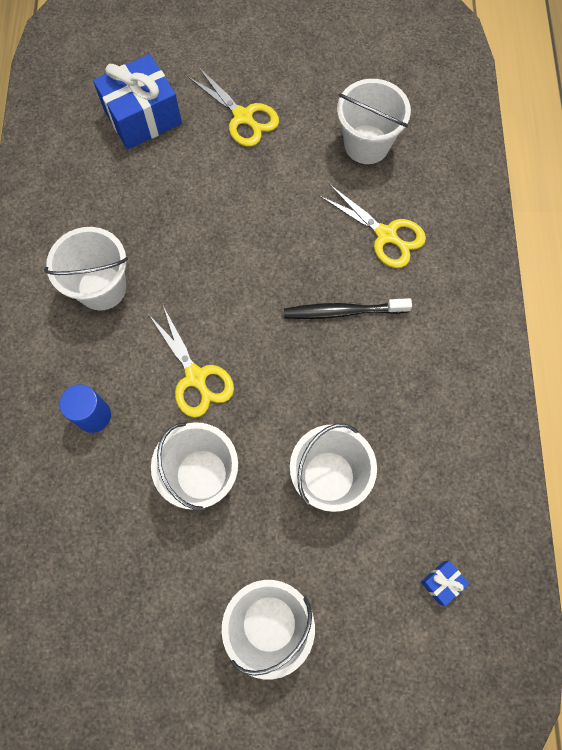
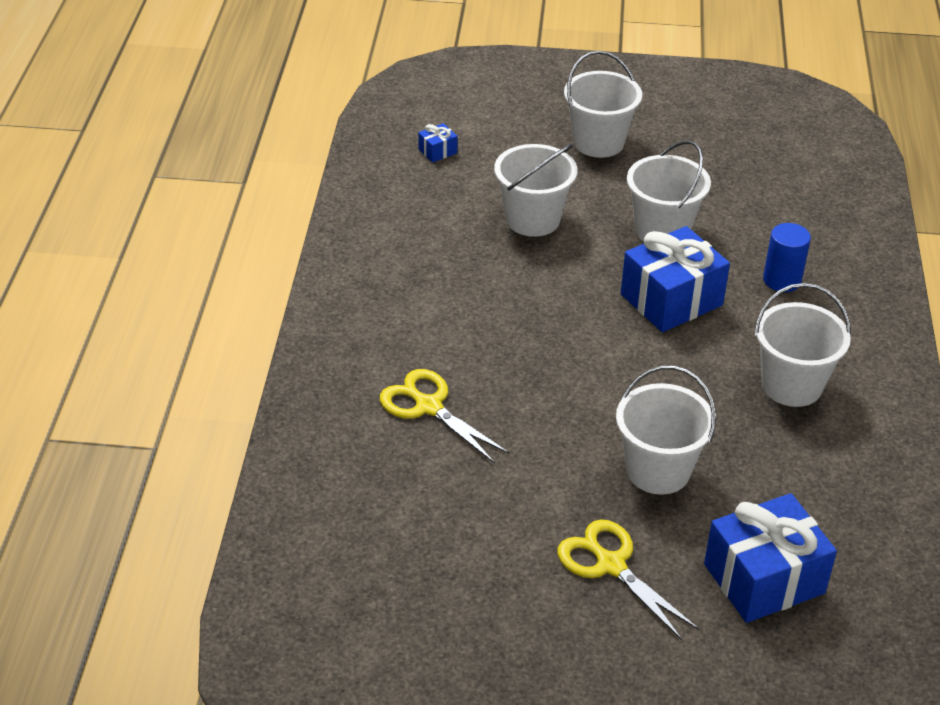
camera: 175 degrees left, 30 degrees down
(196, 377) = (671, 300): yellow scissors -> blue gift
(343, 311) = (497, 339): black toothbrush -> none
(366, 144) = (432, 512): white bucket -> white bucket (658, 470)

